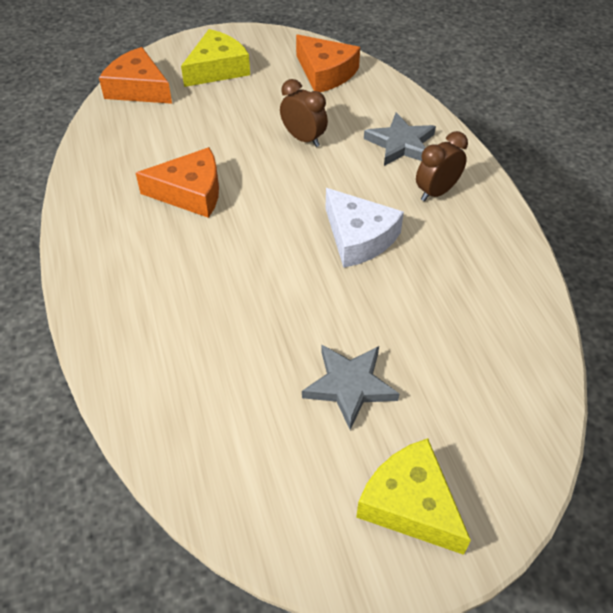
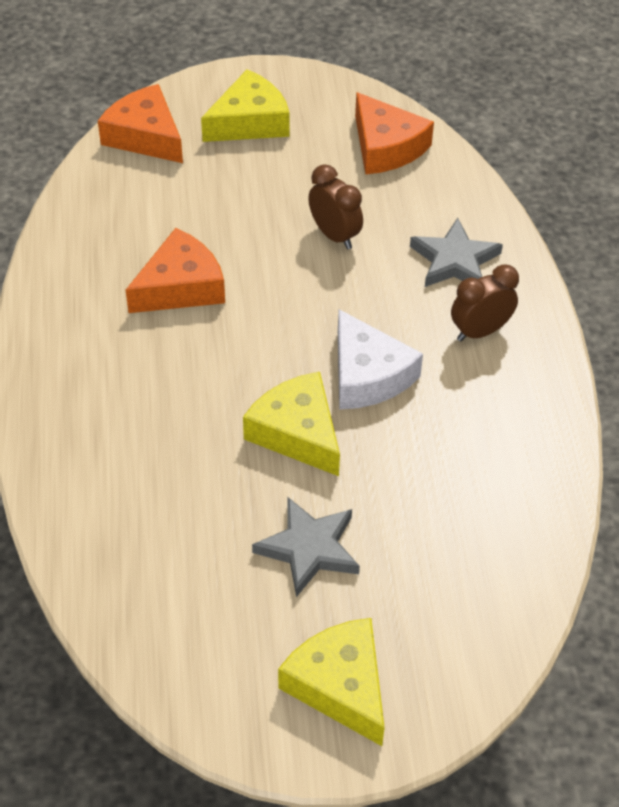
camera: 10 degrees right, 0 degrees up
(190, 192) = (181, 286): orange cheese -> orange cheese turned 45 degrees counterclockwise
(314, 291) = (297, 432): none -> yellow cheese

